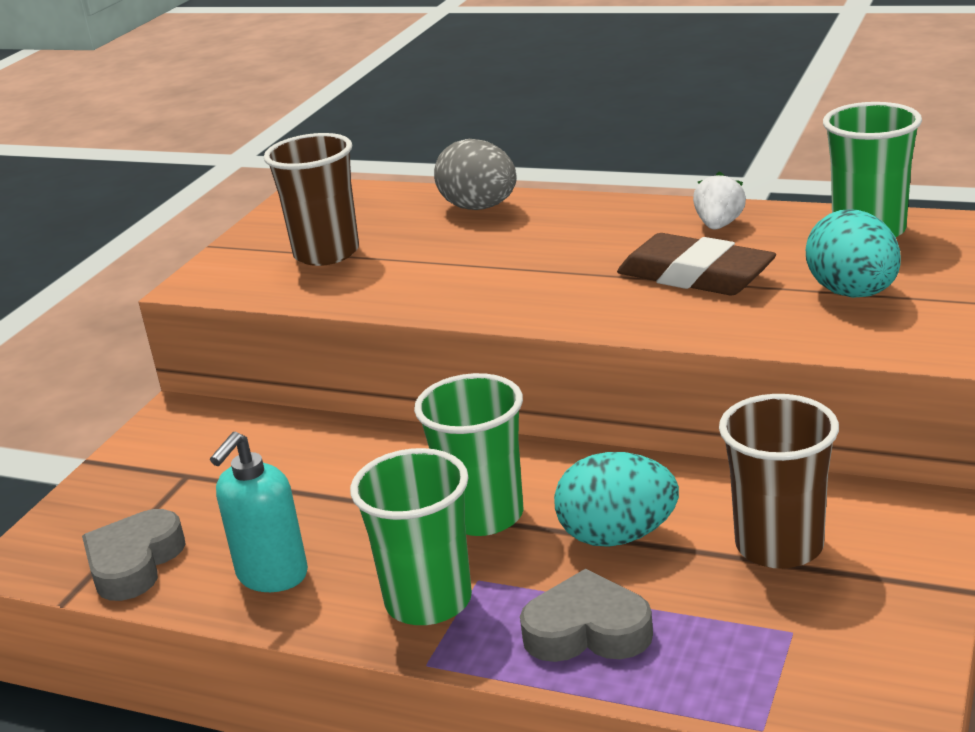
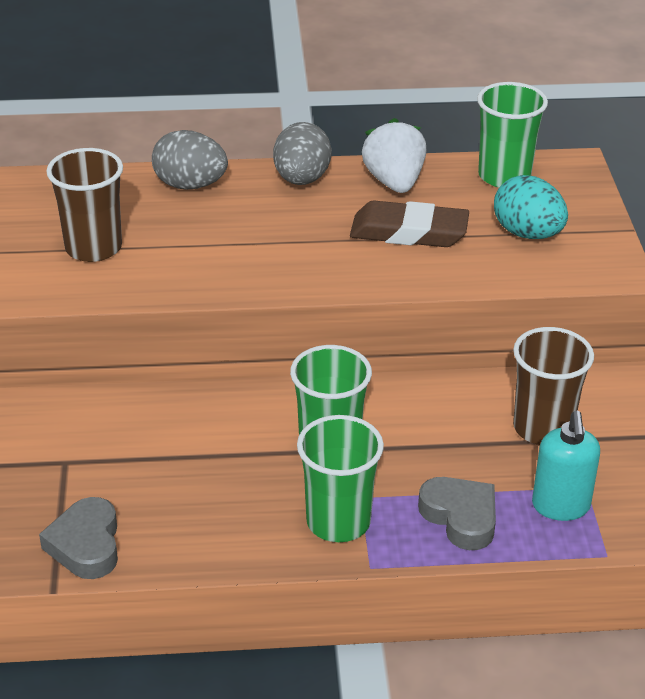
camera: 30 degrees left, 10 degrees up
(272, 575) = (206, 529): turquoise soap dispenser -> turquoise soap dispenser (560, 506)
(587, 630) = (460, 517): grey heart -> grey heart turned 75 degrees clockwise
(609, 213) = (301, 179): none -> grey egg
(617, 536) = (434, 443): turquoise egg -> none
(719, 225) = (394, 182): white strawberry -> white strawberry, size x1.61

